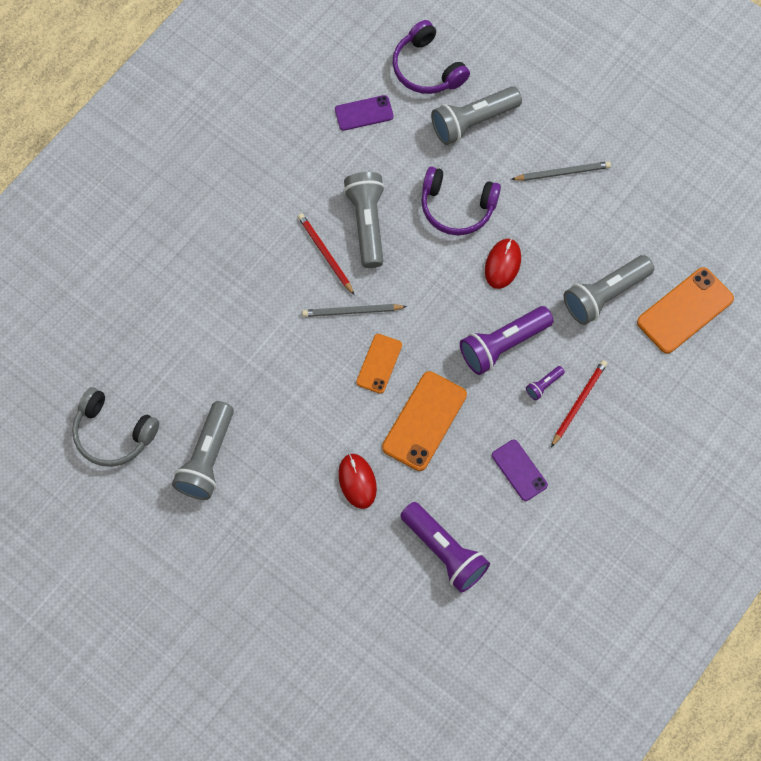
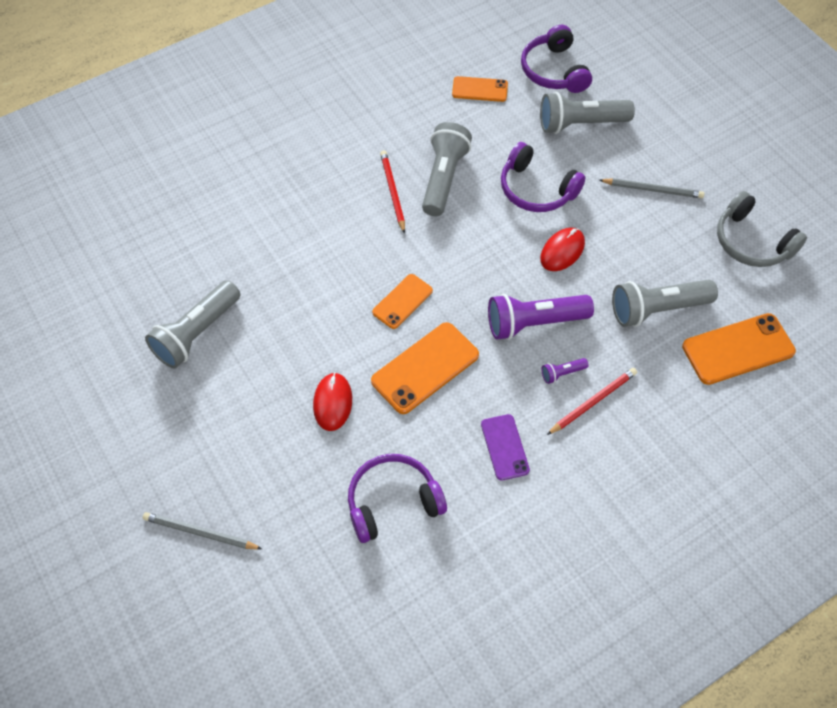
camera: 20 degrees right, 10 degrees down
(113, 433) = (120, 283): grey headphones -> grey headphones (752, 242)
(352, 311) = (396, 248): grey pencil -> grey pencil (200, 533)
(364, 113) = (480, 89): purple phone -> orange phone
(444, 551) = (392, 502): purple flashlight -> purple headphones

